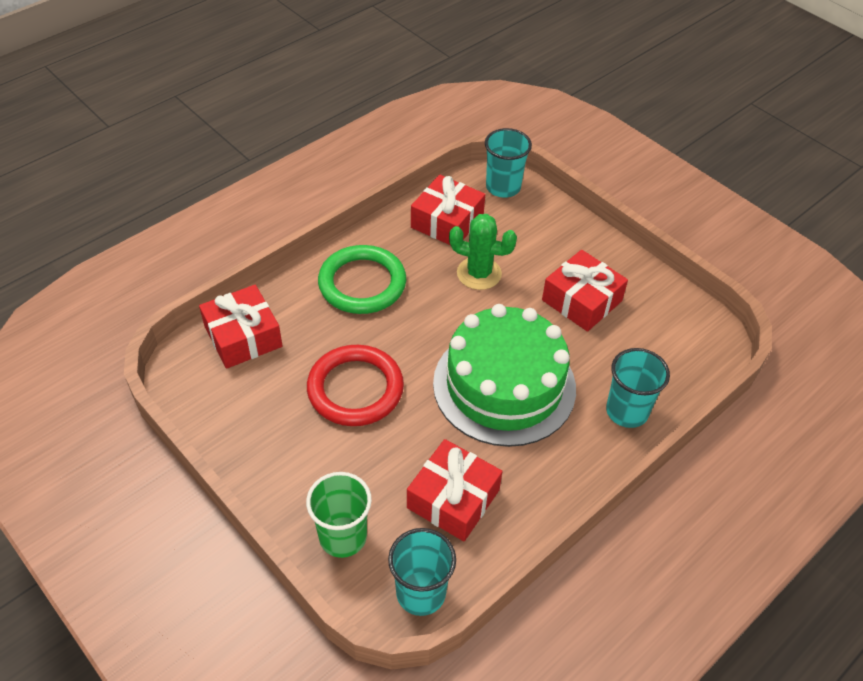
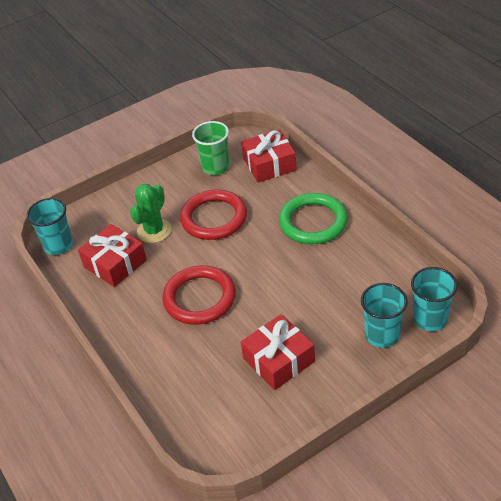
camera: 105 degrees right, 5 degrees down
(343, 537) = (106, 212): green cup -> green cup (215, 167)
(447, 221) = (382, 275): red gift -> none
(479, 273) = (317, 292): green cactus -> green cactus (154, 231)
(504, 385) = (199, 298): green cake -> red ring
(627, 411) = (158, 372): turquoise cup -> turquoise cup (382, 335)

